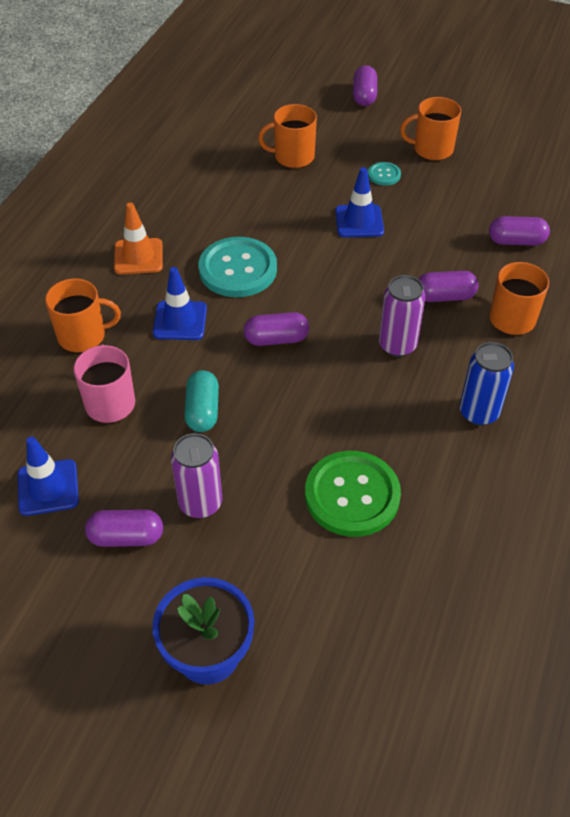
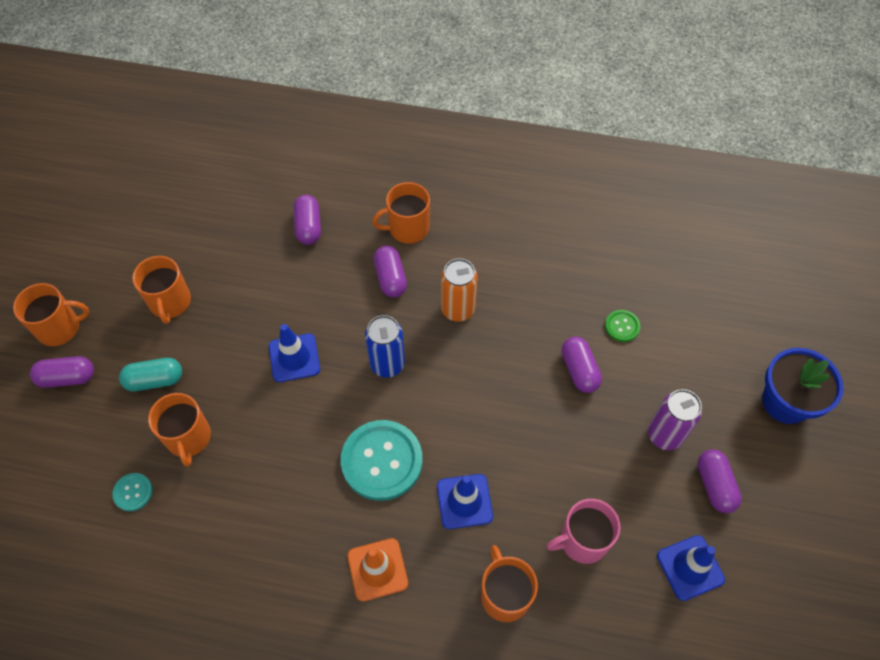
camera: 100 degrees left, 10 degrees up
(202, 411) = (570, 455): turquoise capsule -> turquoise capsule (155, 380)
(276, 339) = (470, 408): purple capsule -> purple capsule (579, 370)
(352, 495) = (622, 326): green button -> green button, size x0.46
(384, 175) = (216, 343): turquoise button -> turquoise button (133, 492)
(397, 345) = (458, 309): purple can -> orange can
(413, 91) = (59, 328): none -> orange mug
(478, 413) = (518, 247): blue can -> blue can (387, 364)

